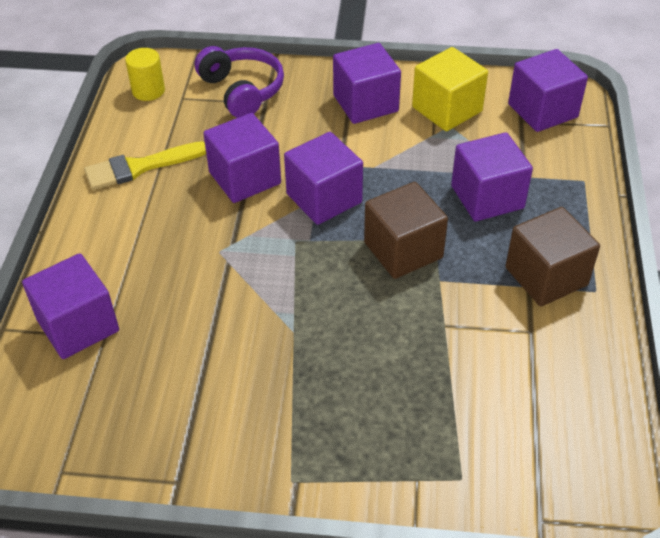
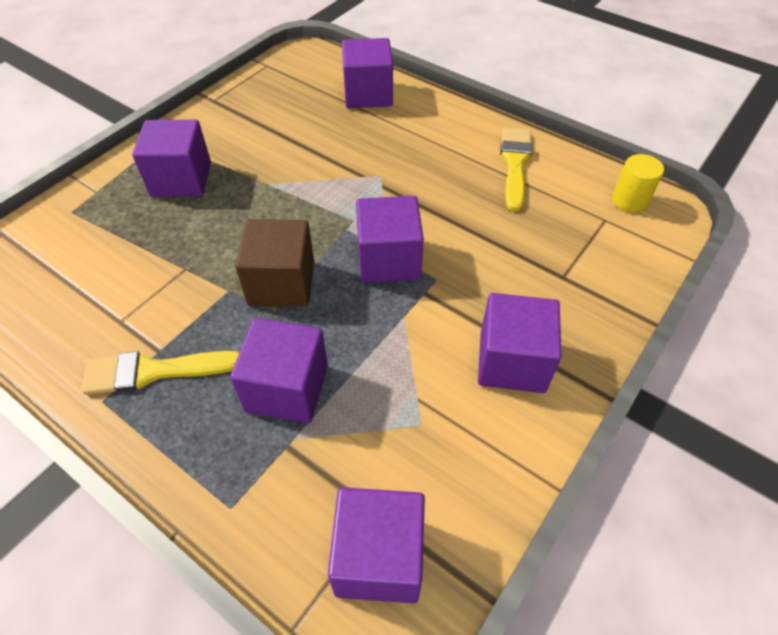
camera: 120 degrees right, 5 degrees up
(242, 91) = (594, 266): purple headphones -> none
(245, 178) = (455, 219): purple cube -> purple cube (181, 179)
(447, 109) = (452, 439): yellow cube -> none
(546, 276) = (155, 371): brown cube -> yellow brush

